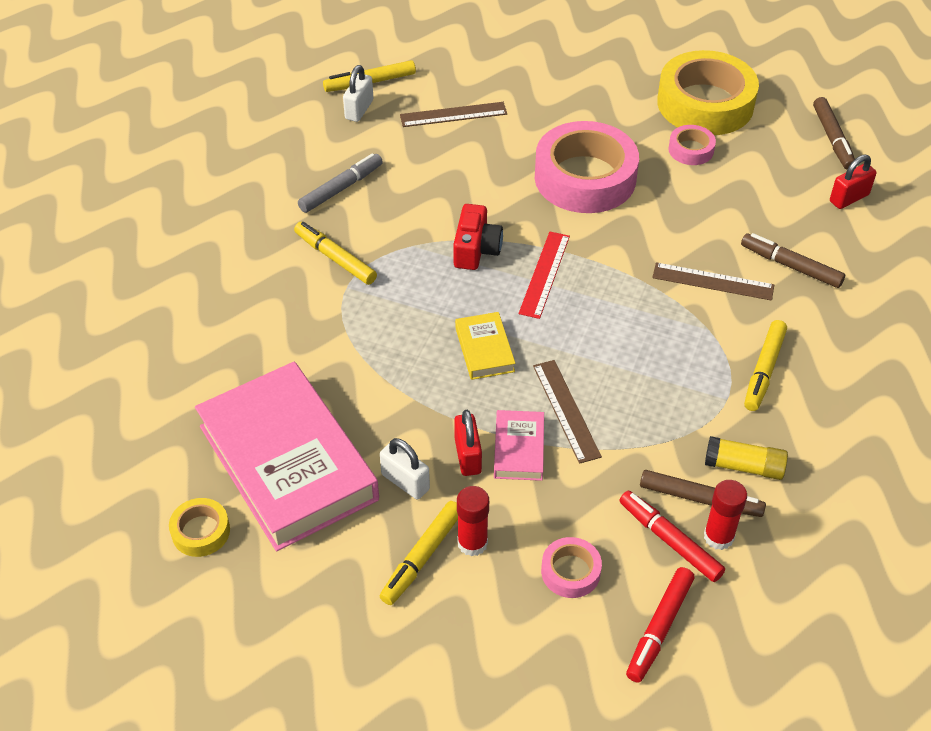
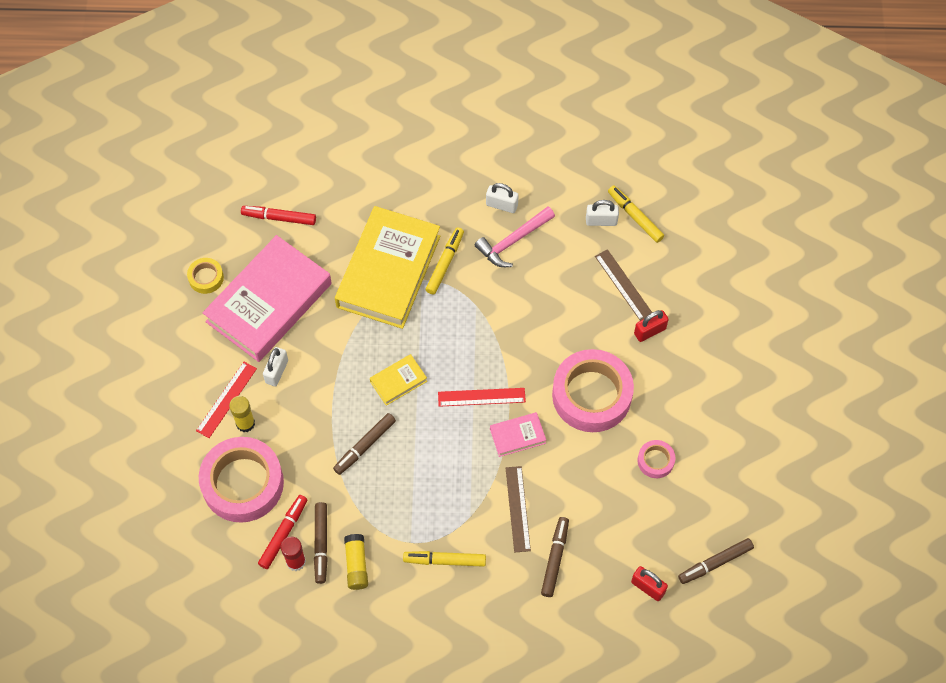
camera: 70 degrees right, 15 degrees up
(284, 185) = (501, 205): none -> white padlock
(314, 317) = (388, 271): none -> yellow book
(341, 188) = (513, 241): grey marker -> pink hammer
(422, 557) = (226, 399): yellow marker -> red ruler
(468, 456) = (308, 400): red padlock -> red padlock (650, 331)
(472, 543) = (245, 423): red glue stick -> yellow glue stick
(476, 249) = (488, 346): red camera -> none
(518, 449) = (324, 427): pink book -> pink book (517, 436)
(566, 410) = (365, 446): brown ruler -> brown marker
(570, 572) = (243, 483): pink tape -> pink tape, size x2.20
(659, 628) = (219, 543): red marker -> red marker (279, 218)
(705, 103) = (717, 458): yellow tape -> none

